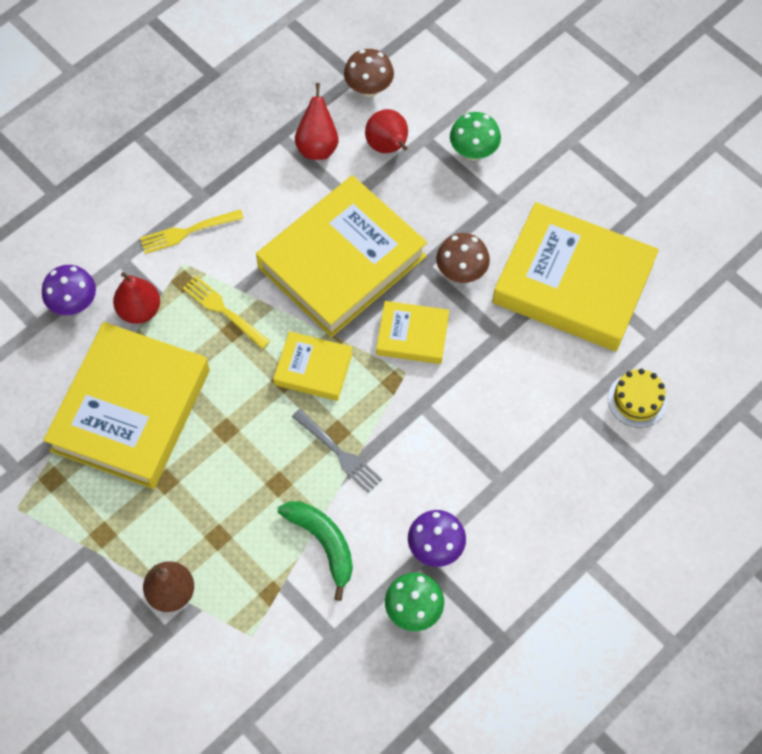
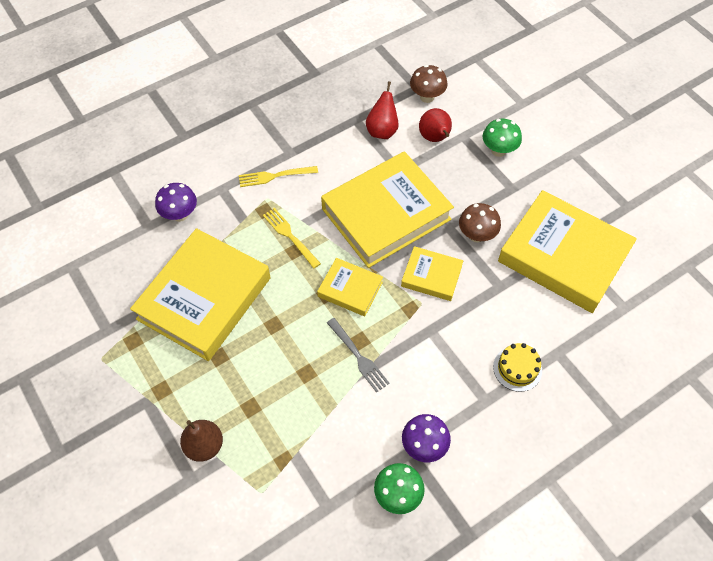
camera: 10 degrees right, 5 degrees down
(139, 310) = (227, 226): red pear -> none
(323, 543) = (333, 426): green banana -> none
(637, 400) = (605, 353): yellow cake -> yellow cake (517, 368)

